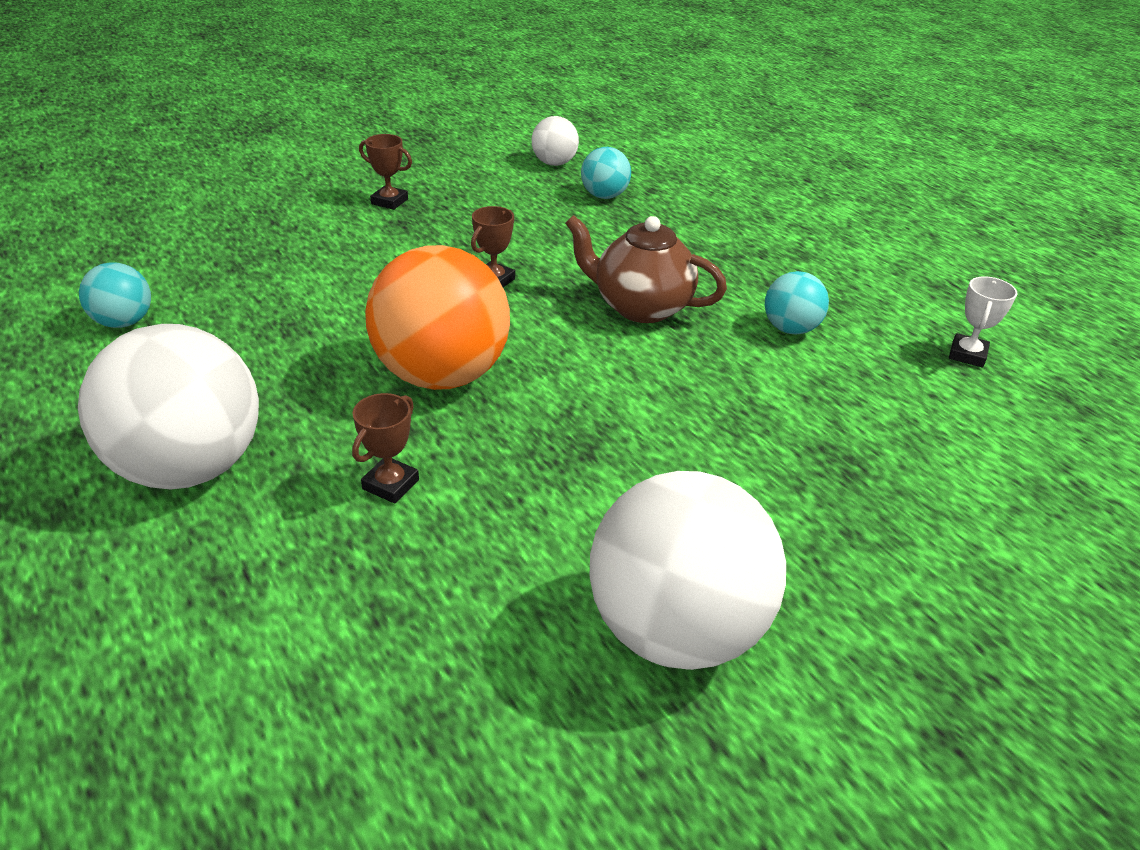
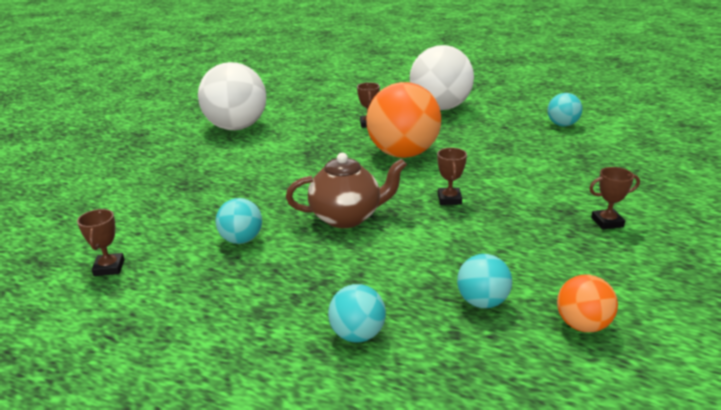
camera: 150 degrees right, 10 degrees down
(554, 163) = (582, 325): white ball -> orange ball
(728, 212) = (357, 334): none -> turquoise ball
(967, 354) = (109, 268): white trophy -> brown trophy

